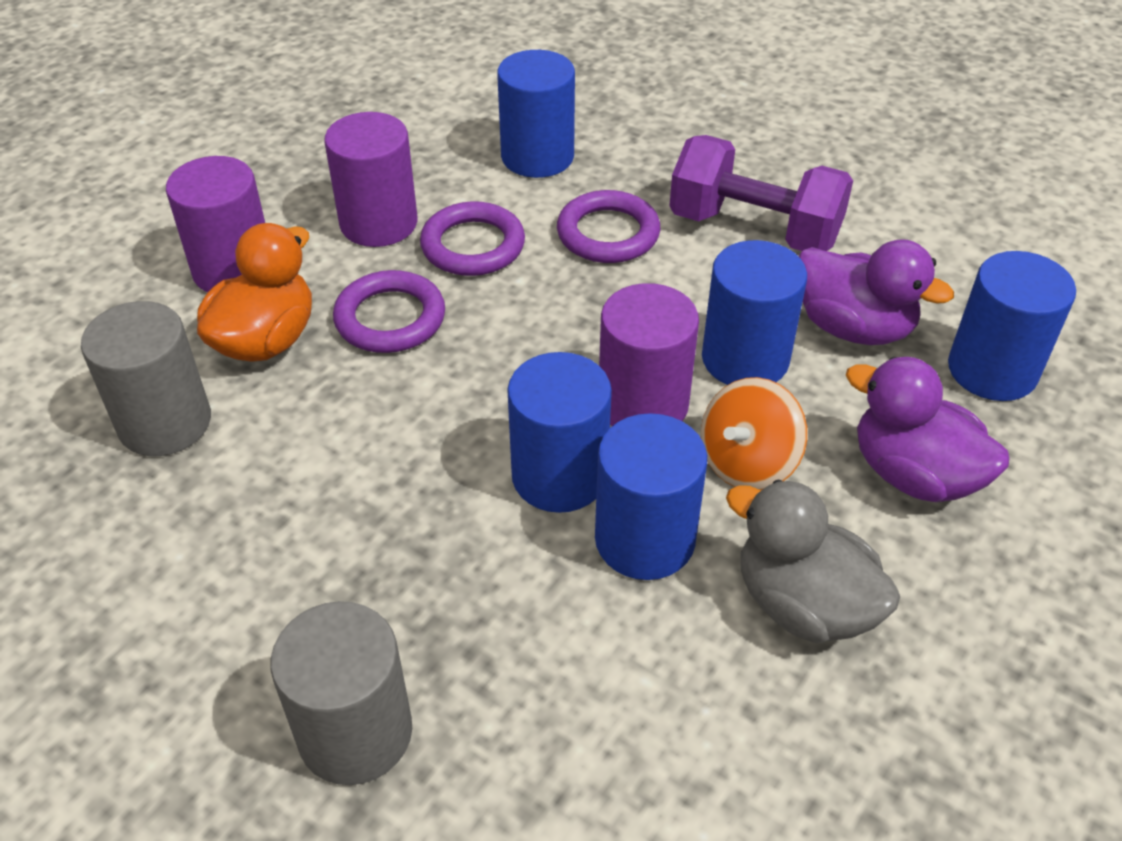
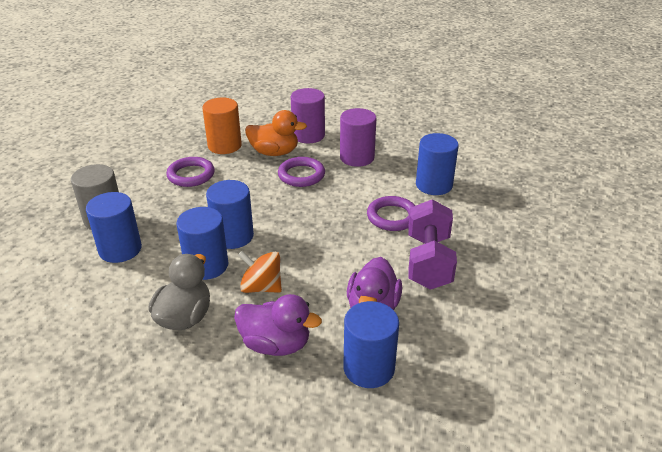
camera: 70 degrees right, 10 degrees down
(165, 423) = (224, 146): grey cylinder -> orange cylinder
(473, 245) = (358, 183): purple ring -> purple ring (191, 175)
(643, 404) = (284, 250): purple cylinder -> none
(745, 359) = (329, 275): blue cylinder -> blue cylinder (120, 249)
(913, 474) = (276, 344): purple duck -> purple duck turned 90 degrees clockwise

